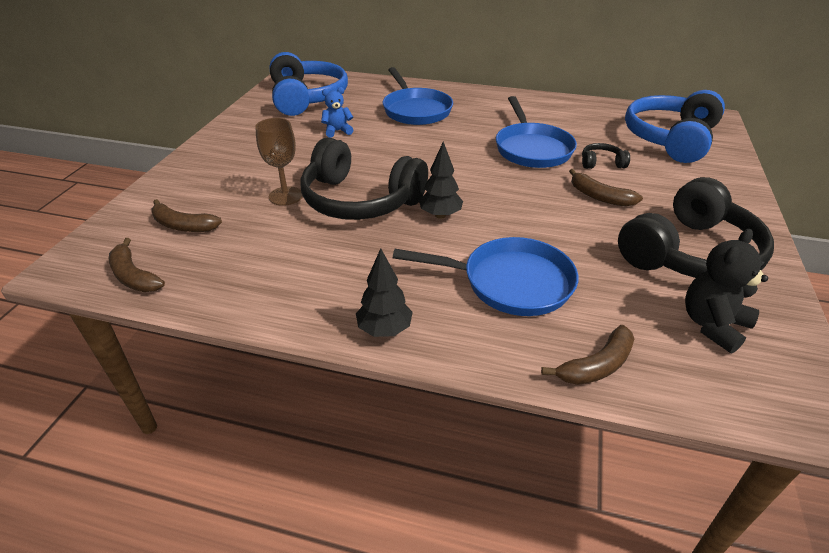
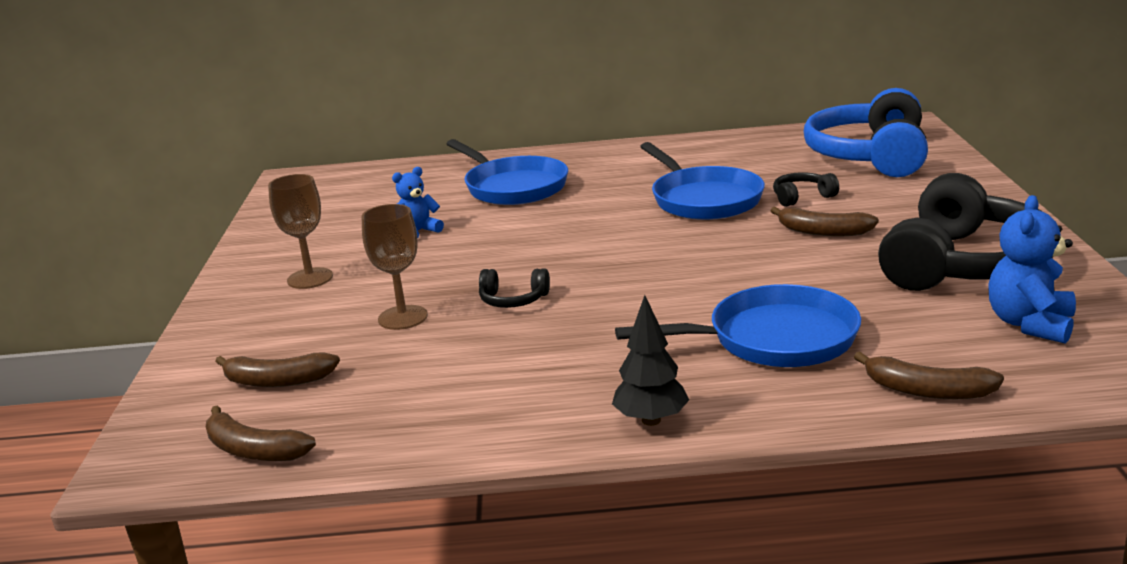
camera: 15 degrees left, 15 degrees down
(253, 151) = (310, 278): none -> brown goblet
(306, 98) = (339, 202): blue headphones -> none
(360, 200) = (513, 300): black headphones -> black headphones, size x0.41
(440, 215) = (635, 292): black tree -> none
(596, 366) = (927, 391): brown banana -> brown banana turned 75 degrees clockwise
(712, 325) = (1030, 324): black teddy bear -> blue teddy bear

